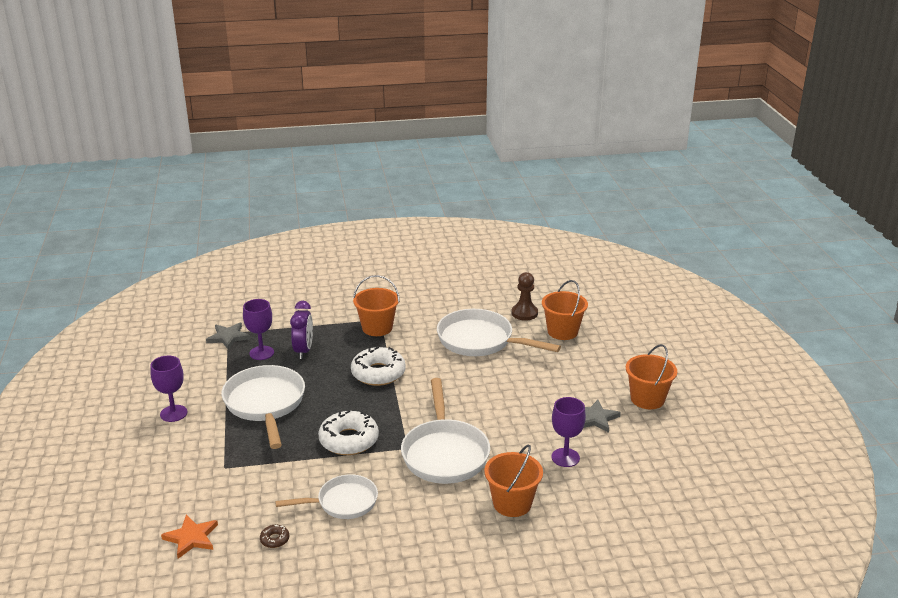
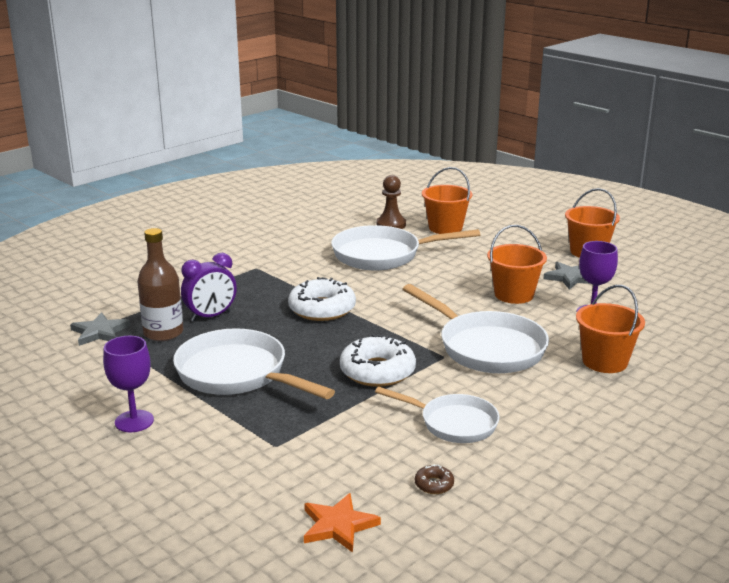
camera: 35 degrees left, 5 degrees down
(261, 353) = (163, 333): purple goblet -> brown bottle
(303, 351) = (211, 316): purple clock -> purple clock turned 90 degrees clockwise
(343, 502) = (453, 423): white pan -> white pan turned 75 degrees clockwise
(377, 328) = (264, 275): orange bucket -> orange bucket (514, 295)

